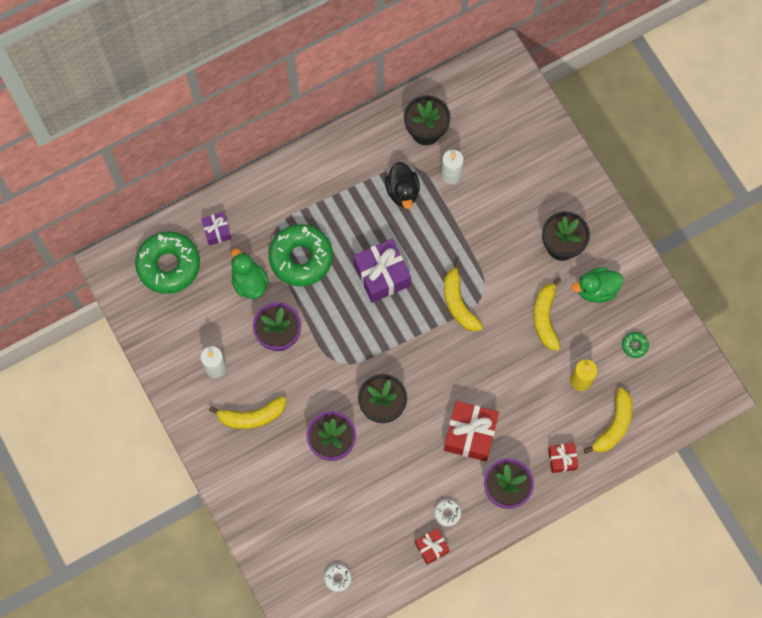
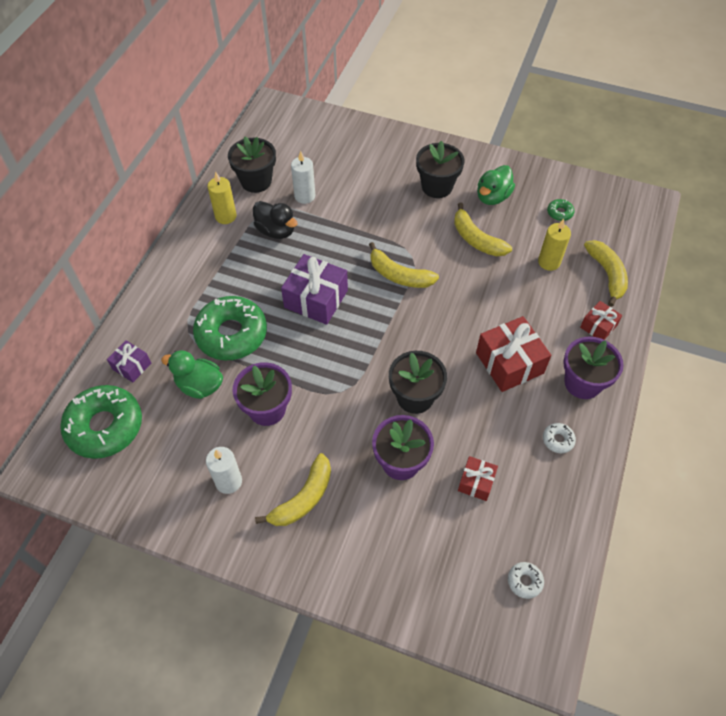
camera: 40 degrees left, 15 degrees down
(376, 148) = (226, 216): none -> yellow candle
(431, 547) = (576, 480): red gift -> red gift (476, 482)

